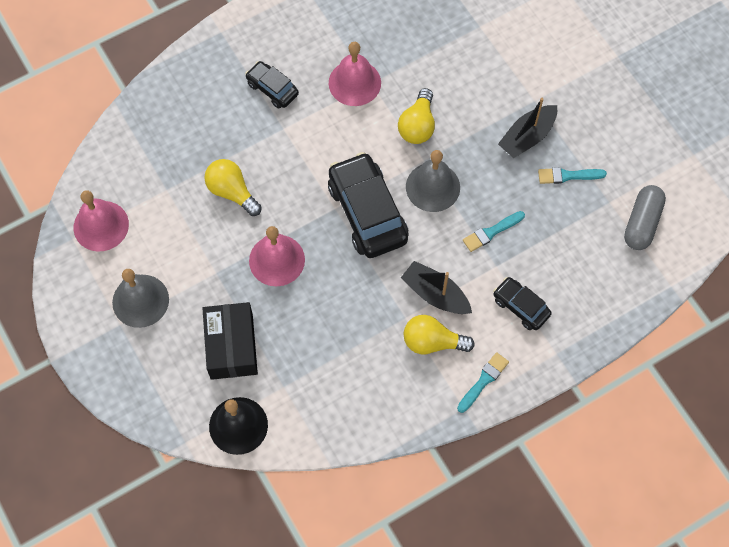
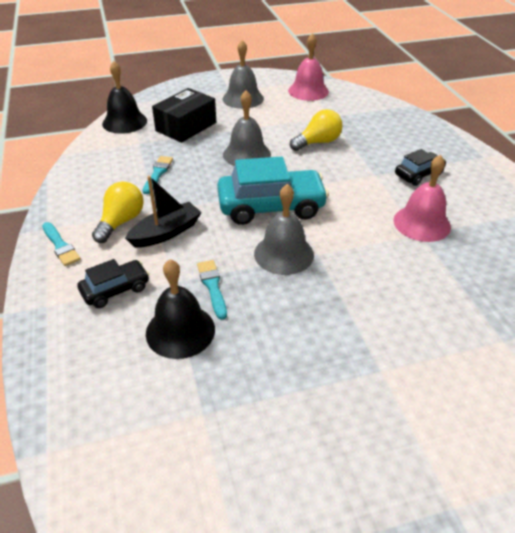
camera: 105 degrees right, 25 degrees down
(231, 346) = (186, 127): black box -> black box turned 60 degrees counterclockwise
(277, 260) = (246, 154): pink bell -> grey bell
(367, 212) = (271, 207): black car -> turquoise car
(417, 125) = (361, 257): yellow light bulb -> none
(527, 137) = (326, 348): black boat -> none
(546, 240) = (180, 331): none -> black bell
(568, 176) = (258, 377): turquoise brush -> turquoise brush (158, 173)
(641, 223) = (155, 445): grey capsule -> none

